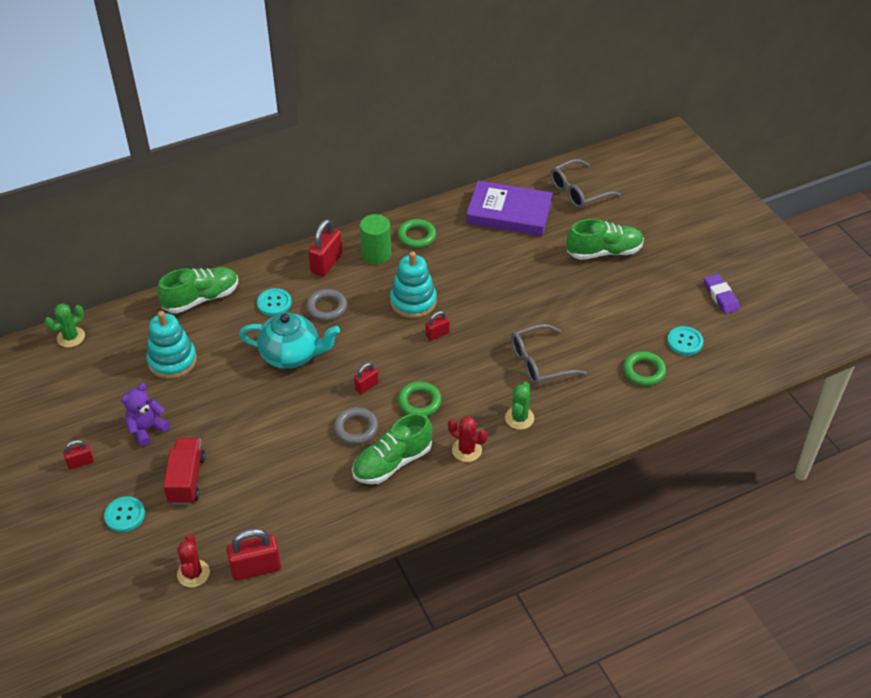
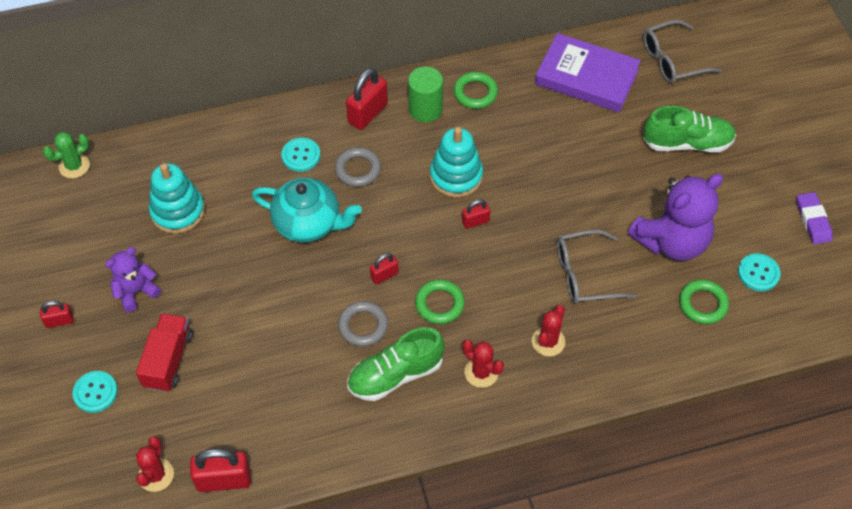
camera: 10 degrees right, 10 degrees up
(201, 298) = (222, 138): green shoe -> none
(519, 418) = (548, 341): green cactus -> red cactus
(607, 327) = (672, 241): none -> purple teddy bear

